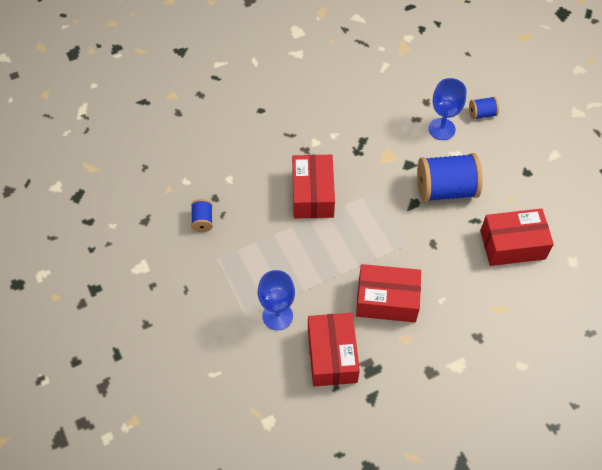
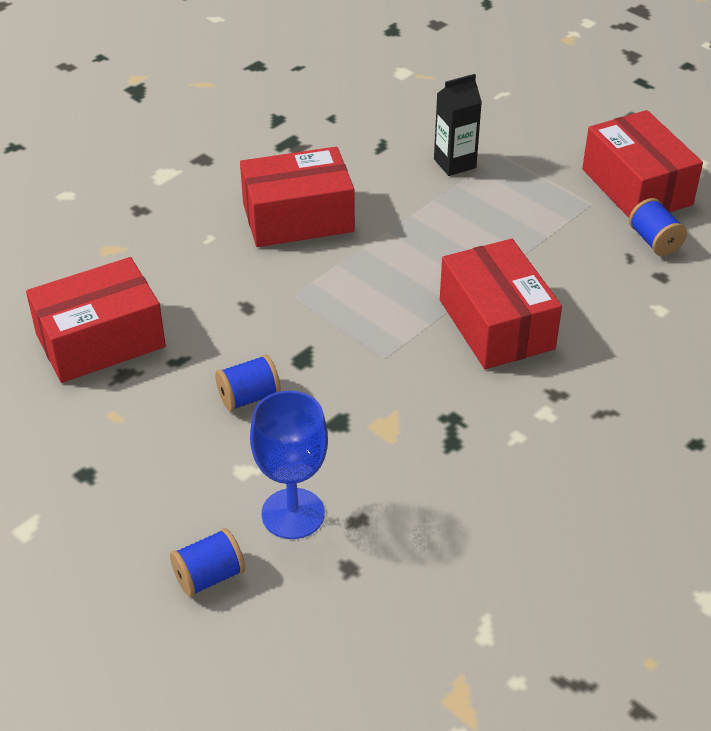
camera: 160 degrees right, 15 degrees down
(277, 316) = (454, 163): blue goblet -> black carton
(332, 355) = (352, 144): red box -> red box (636, 187)
(446, 189) = (249, 397): blue spool -> blue spool, size x0.47

